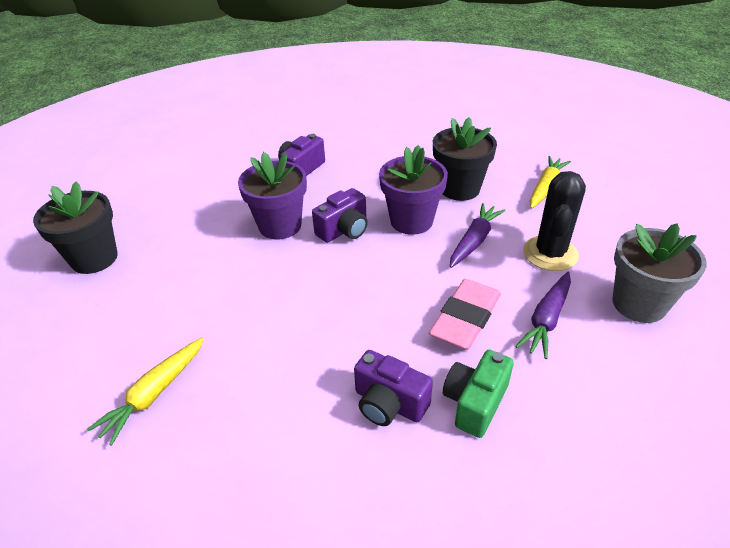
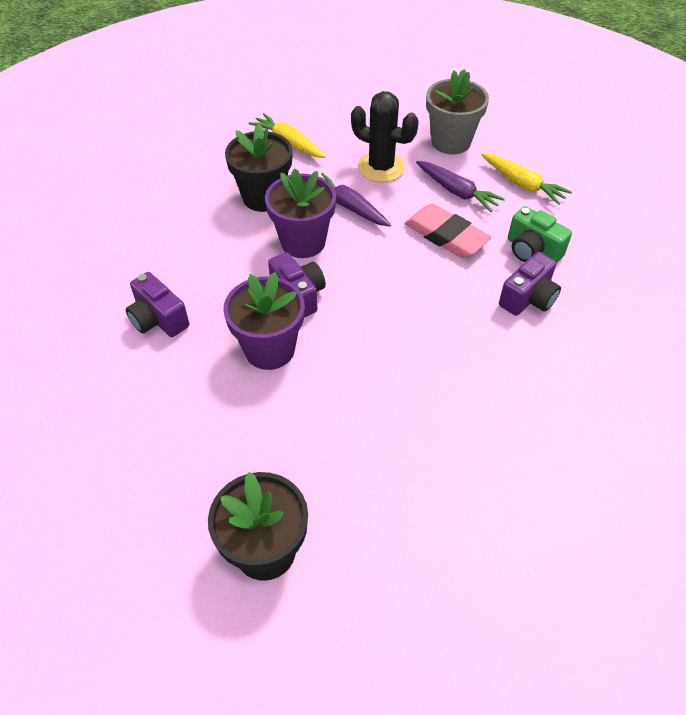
camera: 80 degrees left, 10 degrees up
(154, 394) = (501, 465): yellow carrot -> yellow carrot (523, 184)

